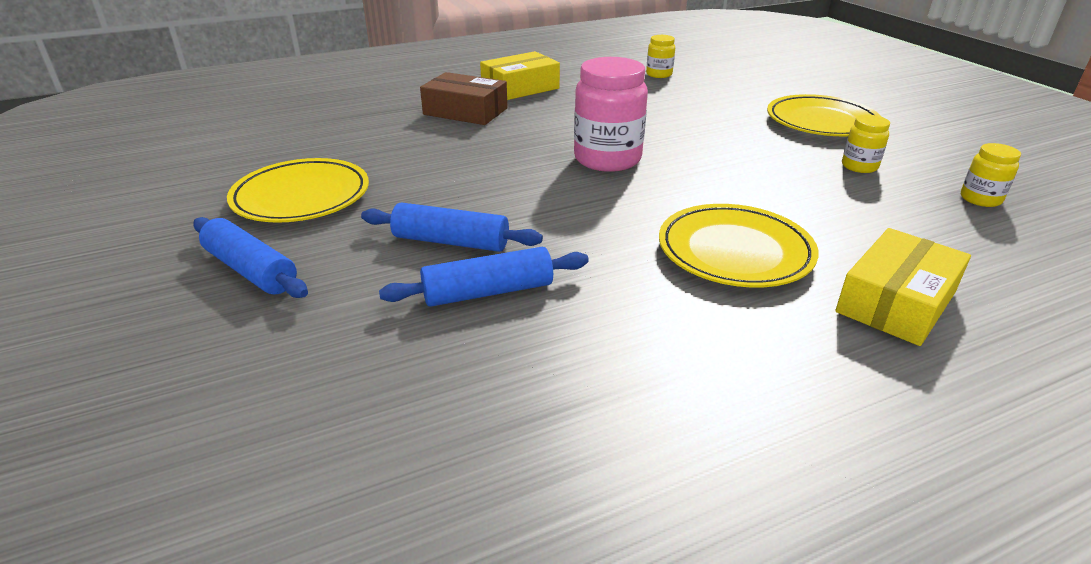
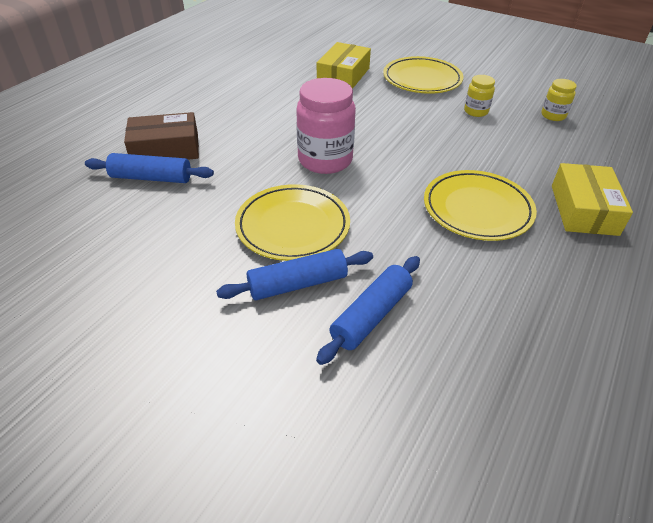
camera: 35 degrees left, 10 degrees up
(251, 270) = (168, 392): blue rolling pin -> blue rolling pin (151, 178)
(301, 197) = (122, 296): yellow plate -> yellow plate (293, 226)
(520, 88) = (185, 109): yellow box -> yellow box (343, 75)
(659, 74) = (278, 64): yellow jar -> none

